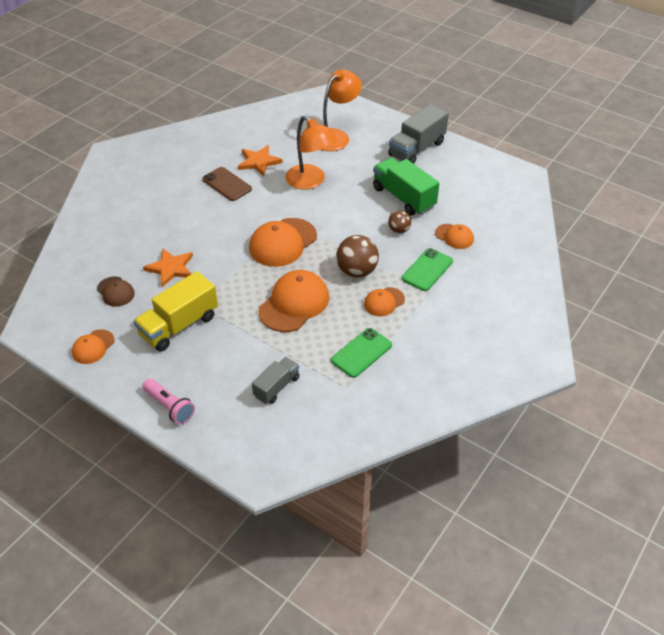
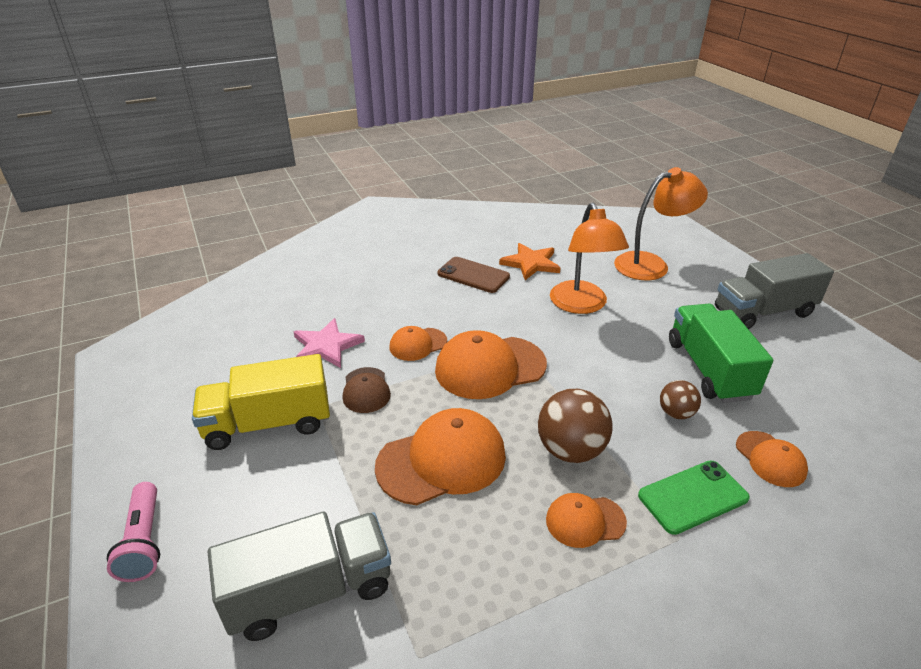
camera: 30 degrees right, 10 degrees down
(93, 347) = (149, 406): orange cap -> orange cap (418, 344)
(115, 292) = (241, 349): brown cap -> brown cap (366, 390)
(171, 268) = (326, 346): orange star -> pink star
(227, 184) = (473, 275): brown phone -> brown phone turned 45 degrees counterclockwise
(276, 387) = (310, 591): grey truck -> grey truck, size x1.68
(361, 353) = (489, 599): green phone -> none

